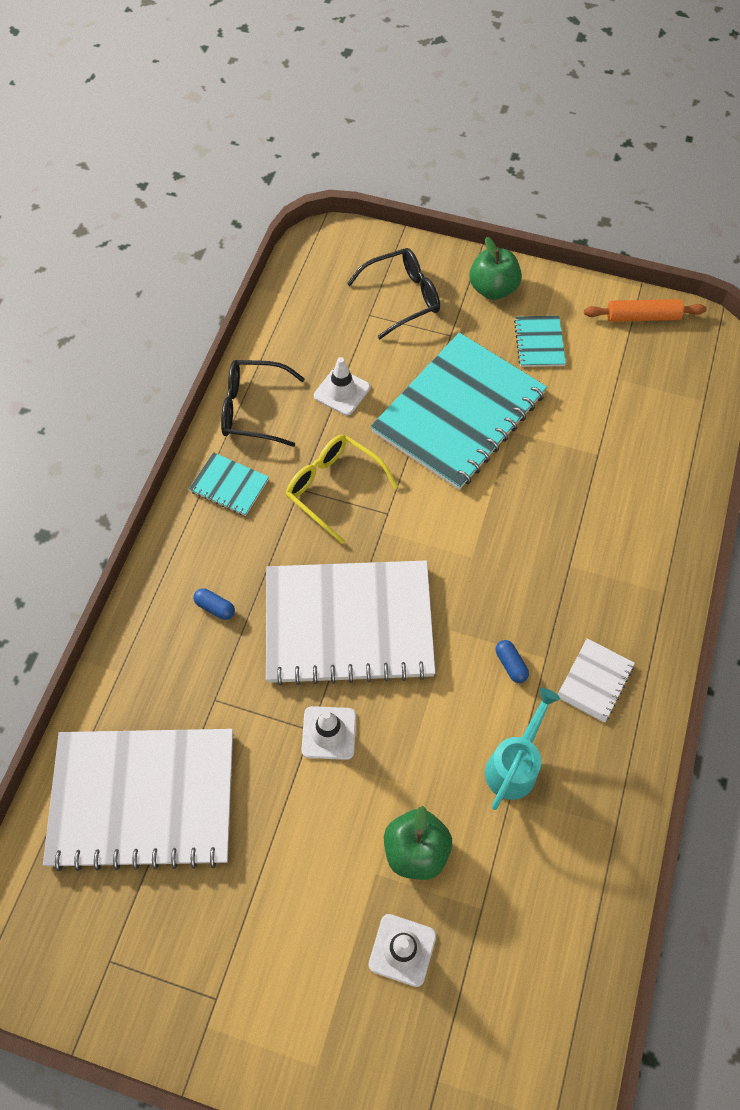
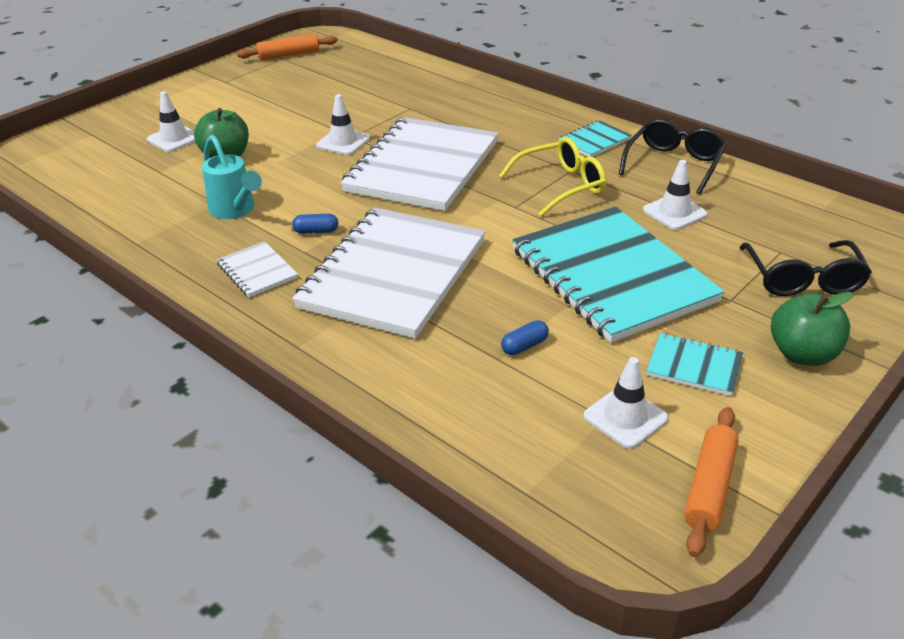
camera: 115 degrees right, 25 degrees down
(93, 959) = (289, 55): none -> orange rolling pin
(143, 798) = (365, 78): white notebook -> white notebook (393, 274)
(215, 607) = (483, 118): blue capsule -> blue capsule (524, 346)
(611, 368) = (625, 417): none -> white traffic cone

